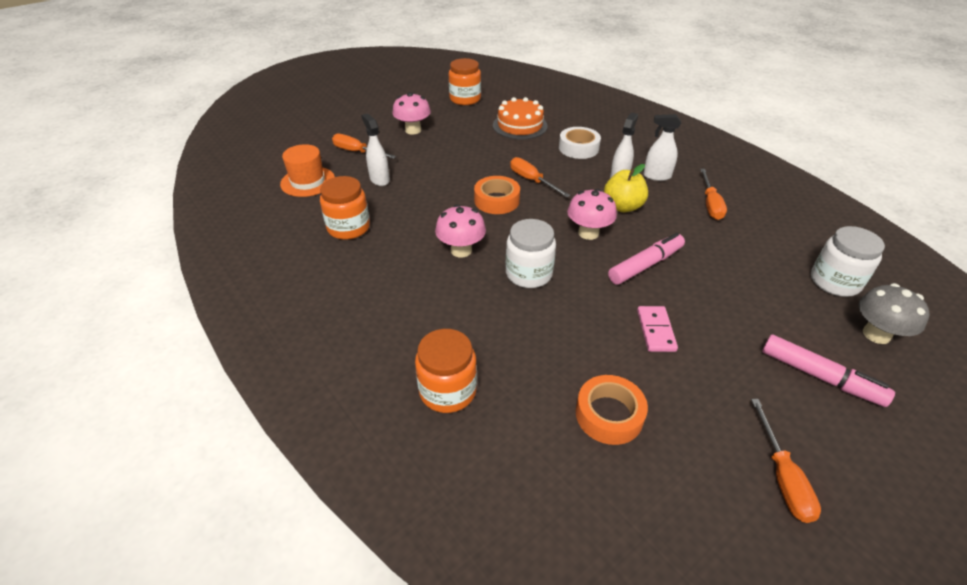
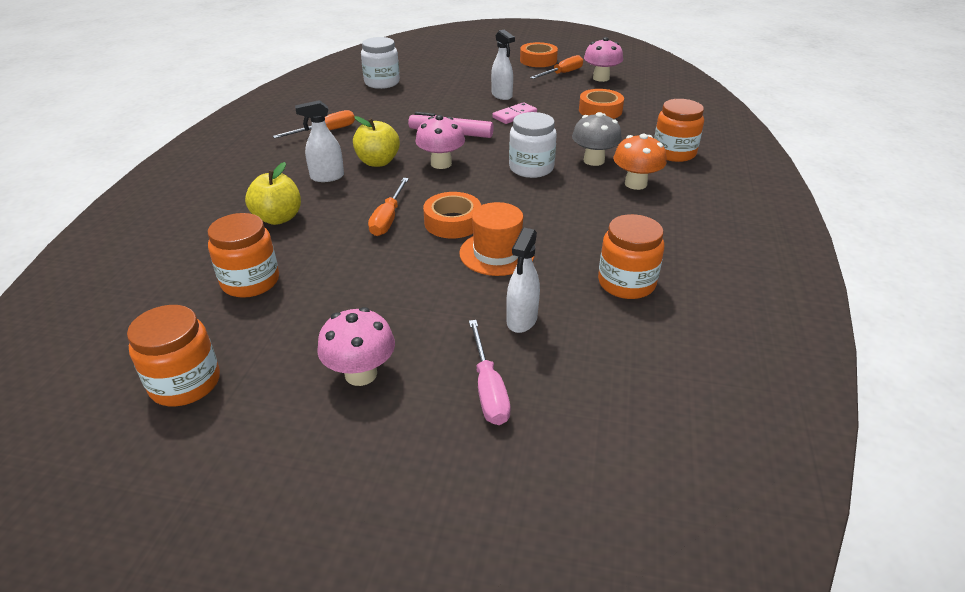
camera: 130 degrees left, 5 degrees down
(308, 181) = (612, 380): orange hat -> orange hat (497, 253)
(357, 152) = (488, 389): orange screwdriver -> pink screwdriver
(433, 315) = (635, 184): none -> orange mushroom
(461, 250) = (552, 206): pink mushroom -> pink mushroom (601, 78)
(520, 125) = (250, 281): orange cake -> orange jar
(578, 148) = (278, 218): white tape -> yellow apple
(656, 176) = (299, 162): white spray bottle -> white spray bottle (502, 95)
(820, 377) = (481, 76): pink marker -> none
(871, 491) = (538, 60): none -> orange tape
(876, 334) = (422, 69): grey mushroom -> grey mushroom (594, 160)

